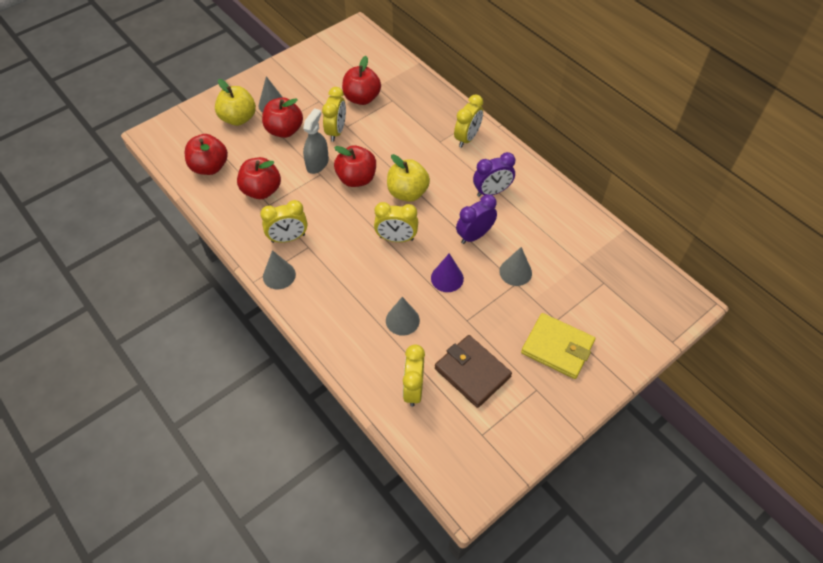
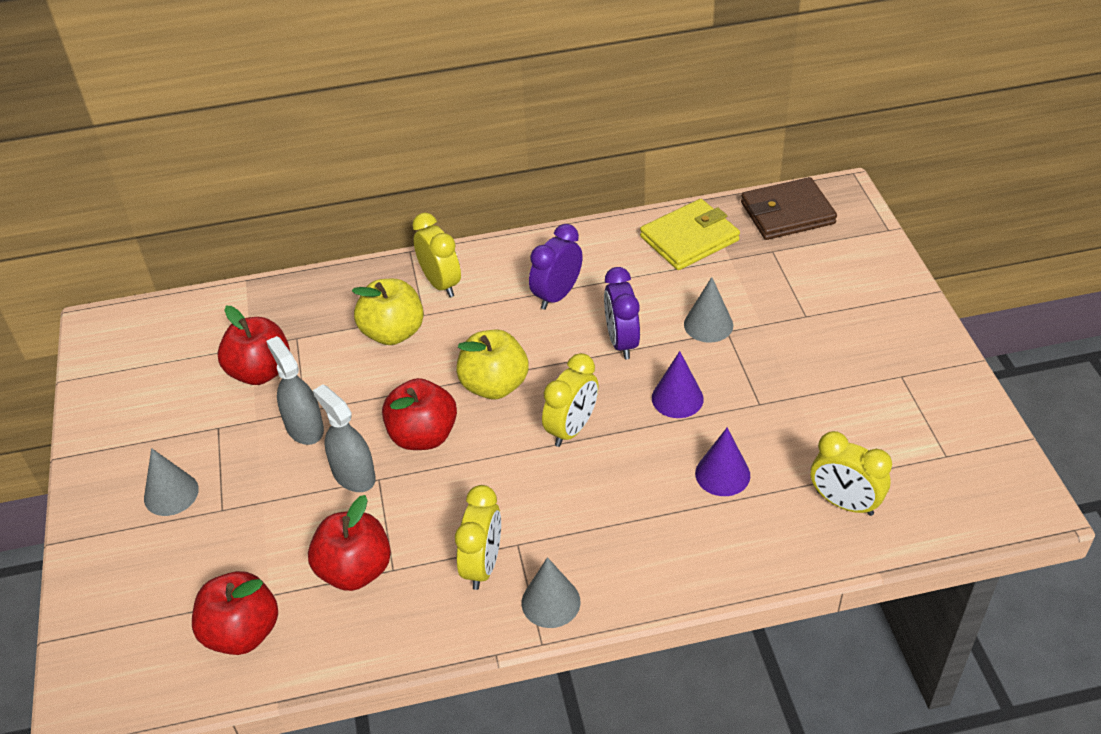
camera: 60 degrees left, 10 degrees down
(238, 118) = (161, 553): yellow apple -> yellow apple (393, 332)
(284, 130) = (245, 495): red apple -> none
(336, 131) = (304, 427): yellow clock -> grey spray bottle
(402, 320) = (722, 474): grey cone -> purple cone
(472, 372) = (846, 429): brown wallet -> brown wallet (787, 213)
(492, 192) = (557, 295): purple clock -> purple clock turned 150 degrees counterclockwise
(557, 348) = (848, 331): yellow wallet -> yellow wallet (689, 239)

